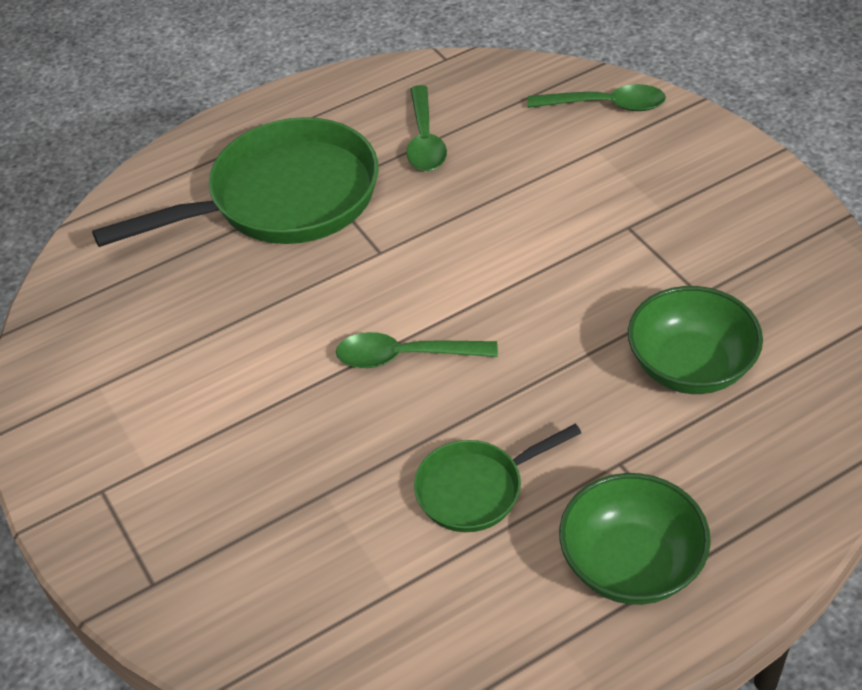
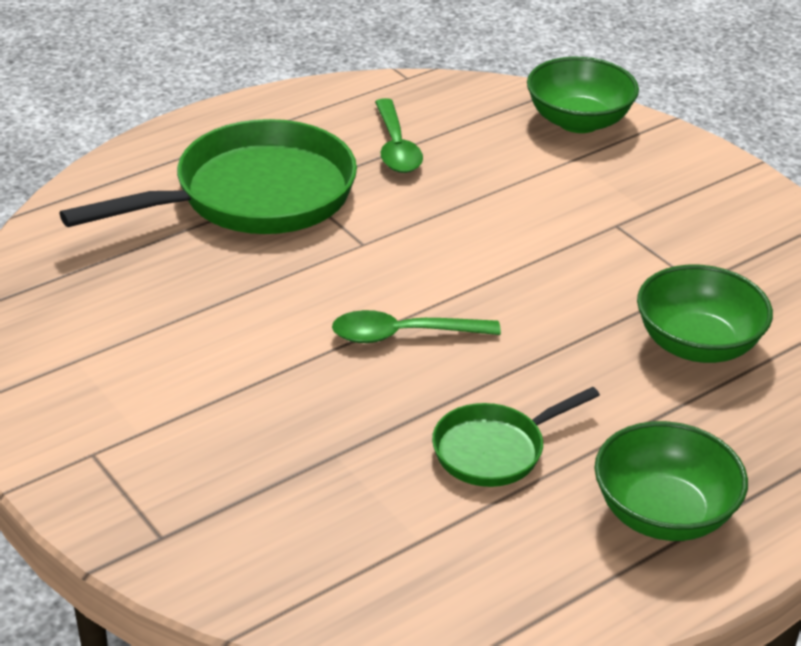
camera: 10 degrees left, 10 degrees down
(606, 105) = (578, 121): green spoon -> green bowl

